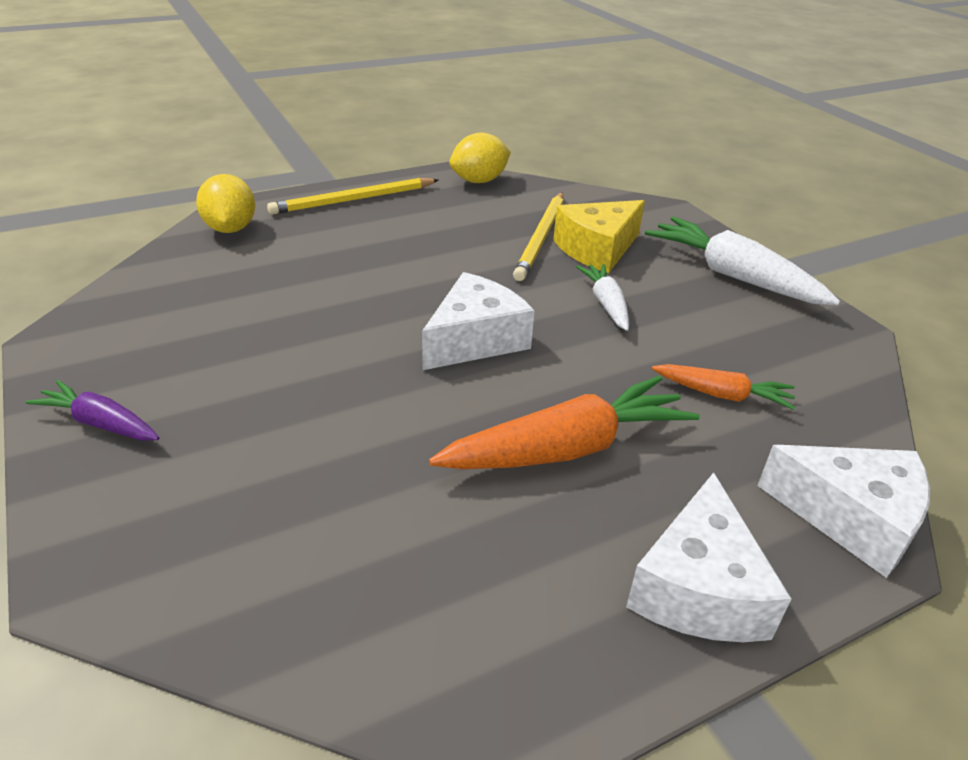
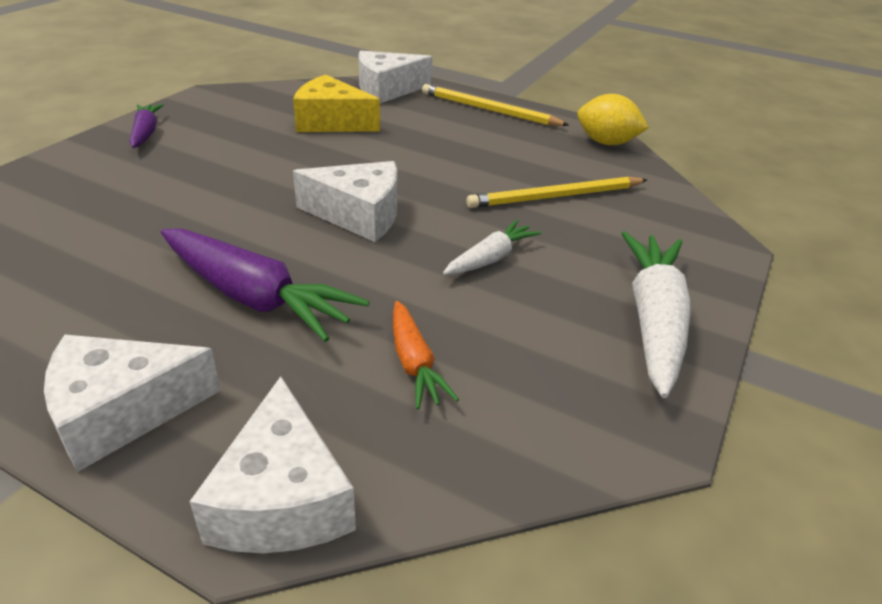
camera: 55 degrees right, 0 degrees up
(230, 229) = (387, 90): yellow lemon -> white cheese
(568, 448) = (255, 297): orange carrot -> purple carrot
(597, 249) = (580, 228): yellow cheese -> yellow cheese (331, 122)

